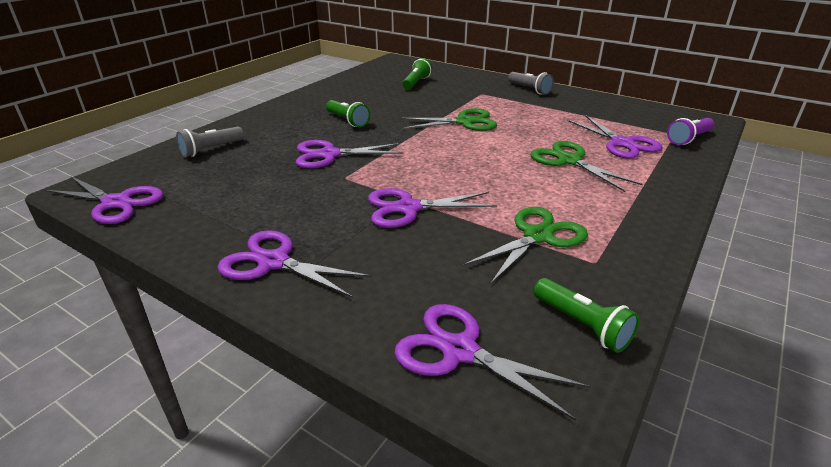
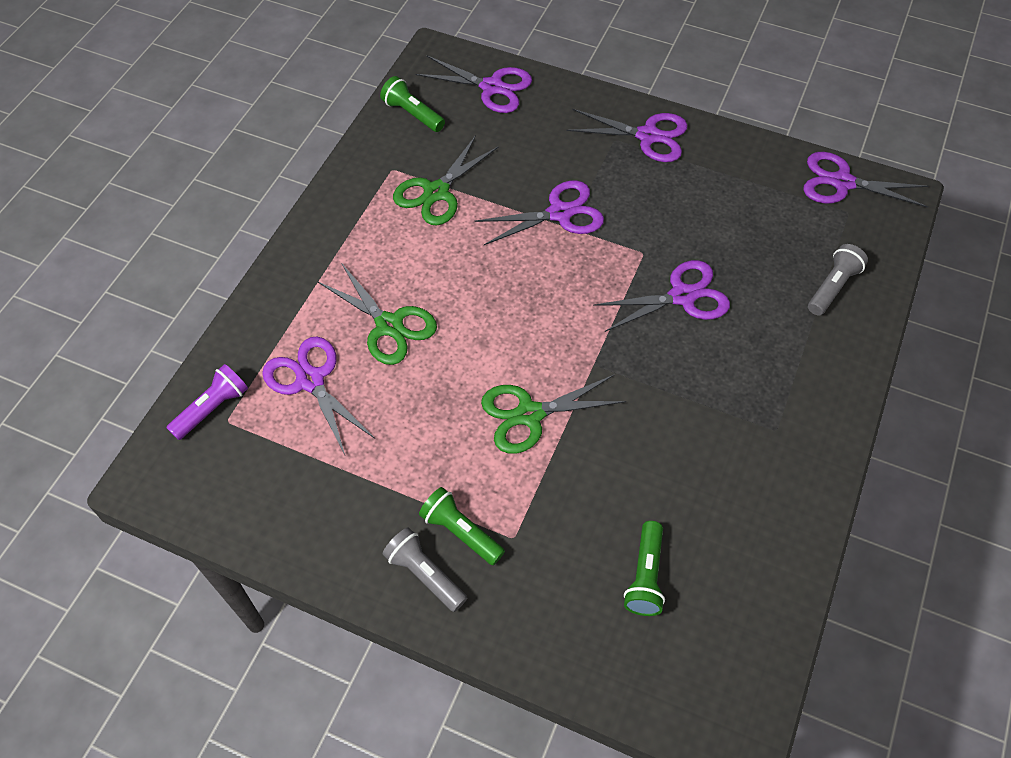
camera: 170 degrees right, 25 degrees up
(348, 121) = (702, 391): green flashlight -> green flashlight (460, 532)

